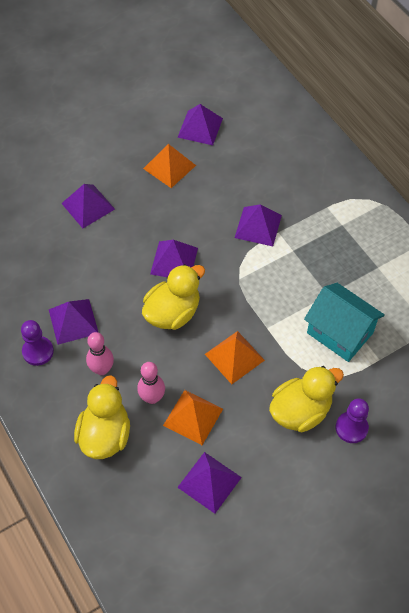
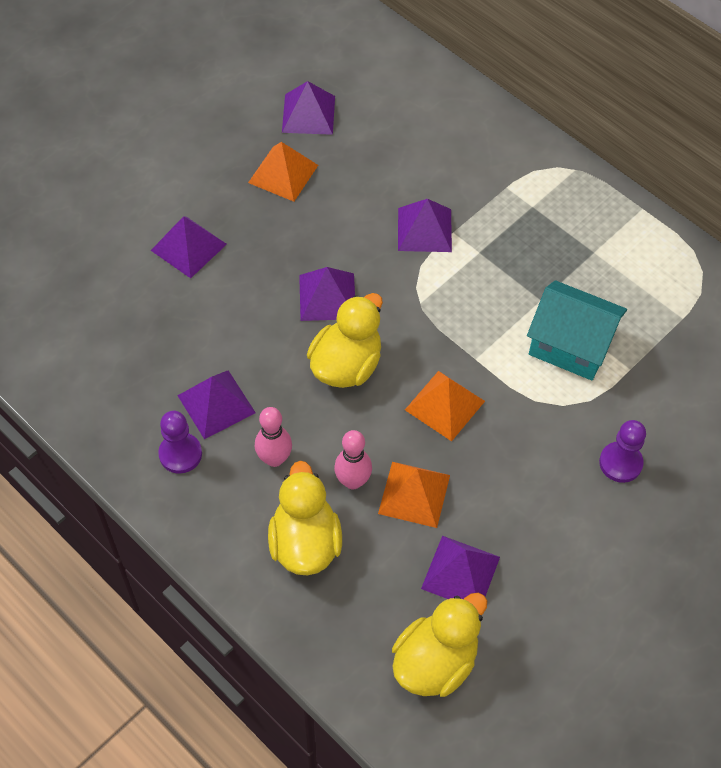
camera: 15 degrees left, 0 degrees up
(300, 411) = (550, 456): yellow duck -> yellow duck (435, 662)

